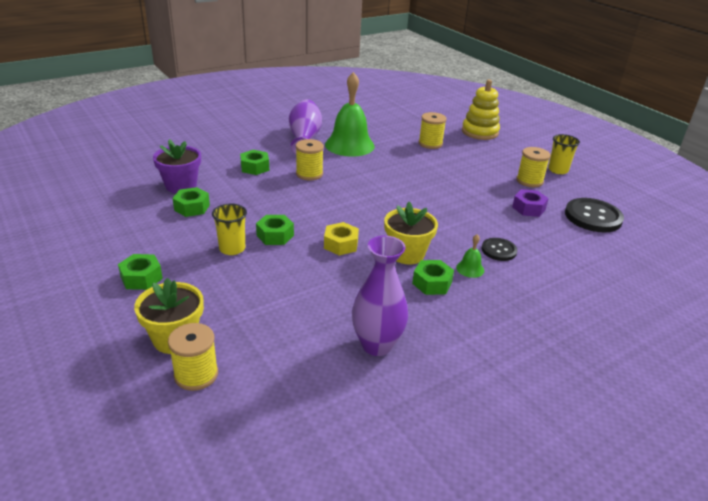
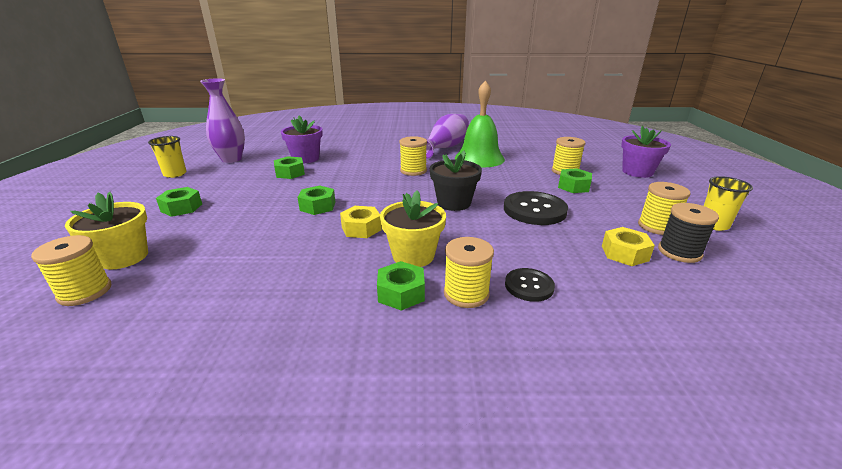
camera: 35 degrees right, 5 degrees down
(232, 249) = (271, 206): yellow cup -> yellow cup (175, 174)
(255, 167) = (376, 158): green nut -> green nut (573, 186)
(376, 345) = (253, 334): purple vase -> purple vase (231, 159)
(382, 199) = (454, 203): none -> black flower pot
(470, 269) = (466, 293): green bell -> yellow spool
(480, 132) = (637, 172): yellow stacking toy -> purple flower pot
(528, 208) = (624, 253): purple nut -> yellow nut
(555, 198) = (679, 252): none -> black spool
(593, 217) = (723, 289): black button -> black button (534, 210)

